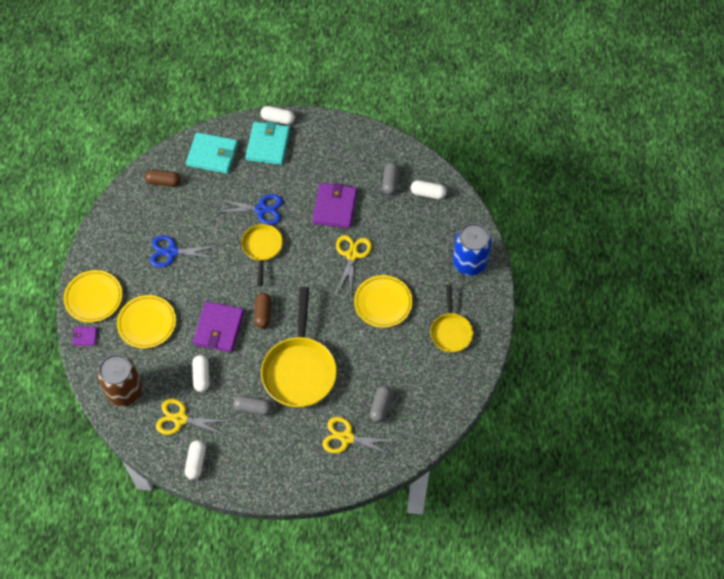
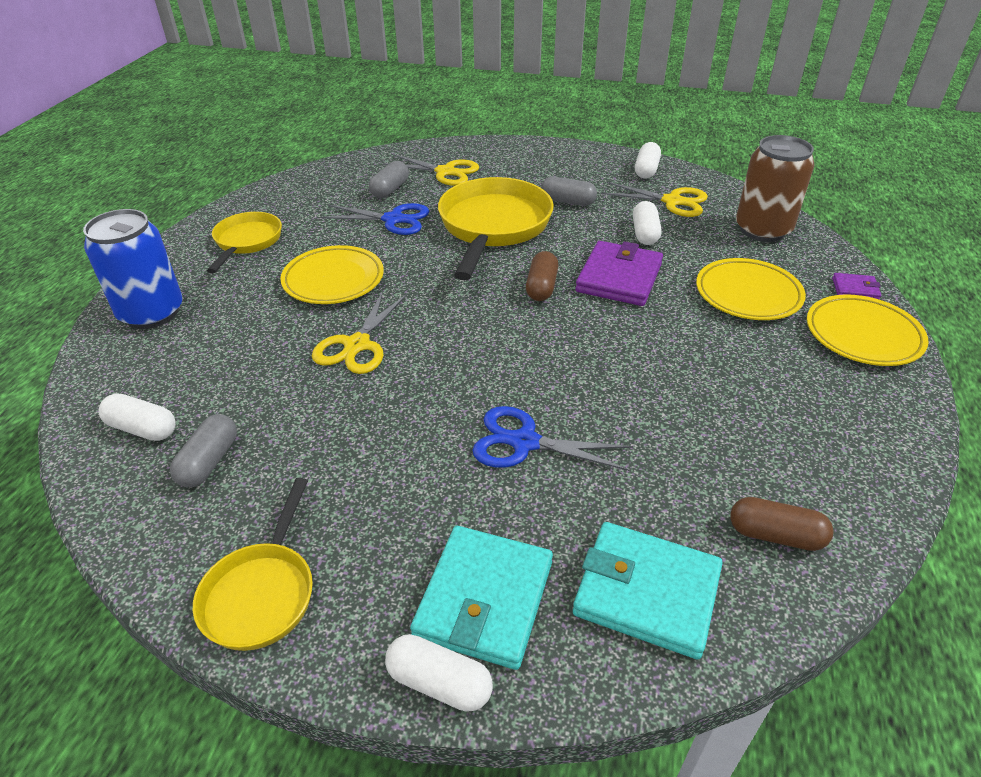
camera: 170 degrees left, 20 degrees down
(172, 252) = (722, 387): blue scissors -> blue scissors (393, 219)
(262, 248) = (531, 373): yellow pan -> yellow pan (261, 593)
(335, 207) = (358, 427): purple wallet -> none

